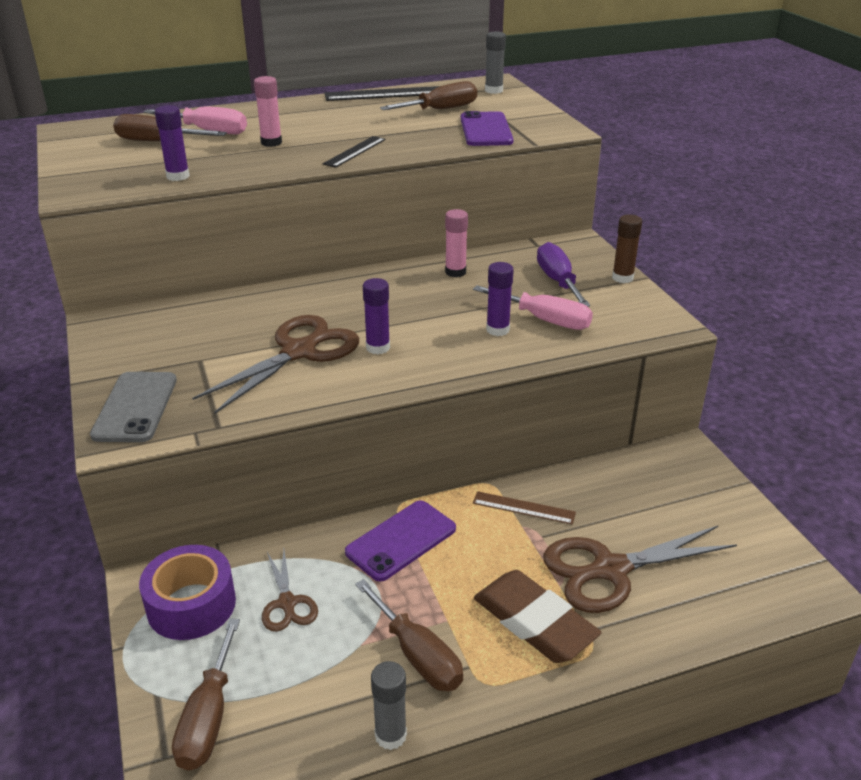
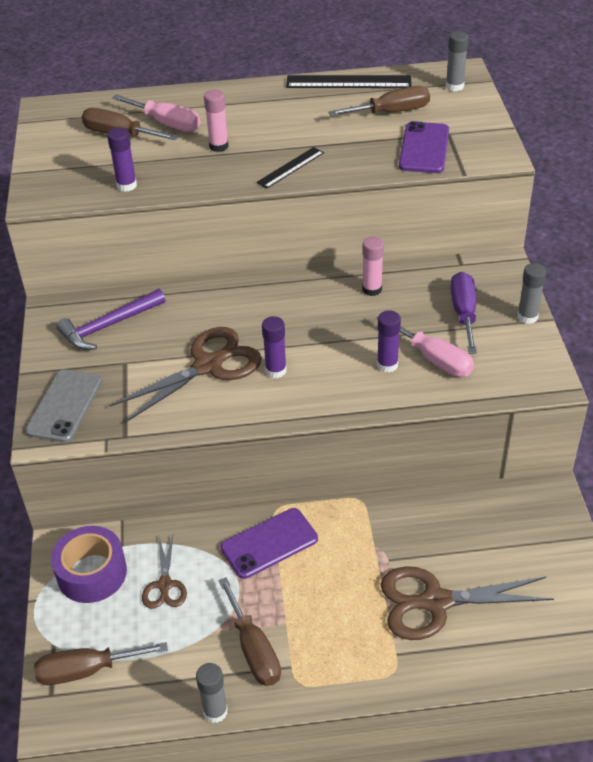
camera: 15 degrees right, 10 degrees up
(171, 330) = (108, 326): none -> purple hammer
(208, 717) = (87, 670): brown screwdriver -> brown screwdriver turned 60 degrees clockwise
(523, 508) = (382, 529): brown ruler -> none
(534, 622) = (355, 638): brown eraser -> none
(622, 278) = (527, 317): brown glue stick -> grey glue stick

